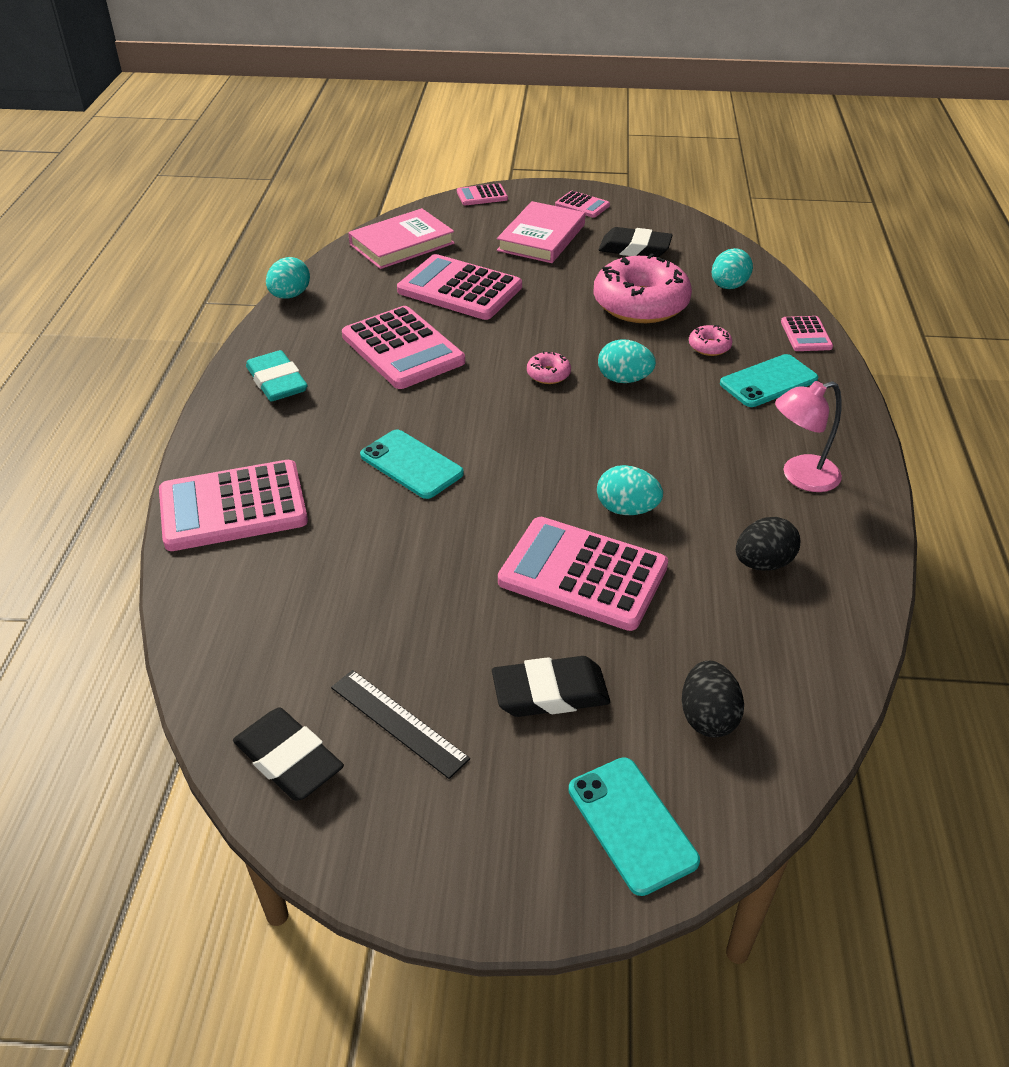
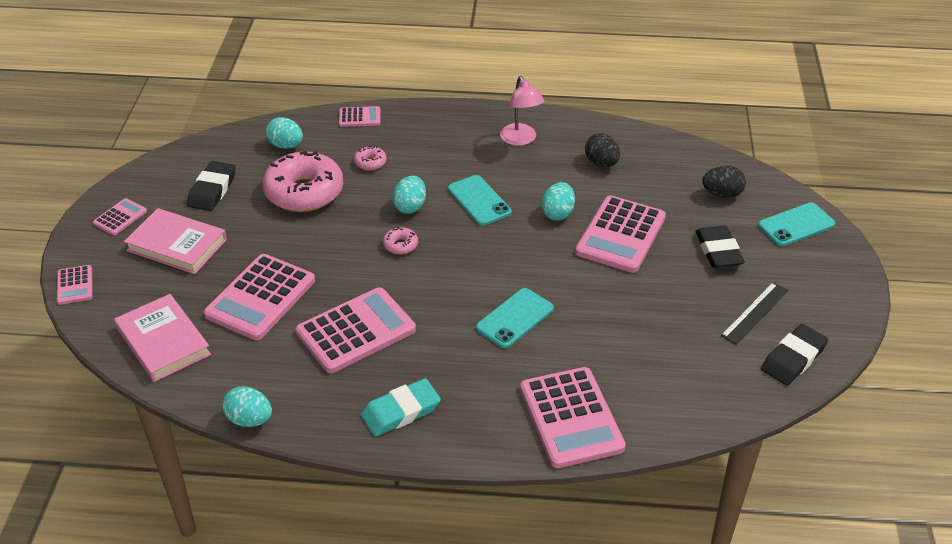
camera: 90 degrees left, 0 degrees up
(768, 381) = (417, 140): turquoise phone -> turquoise phone (479, 200)

